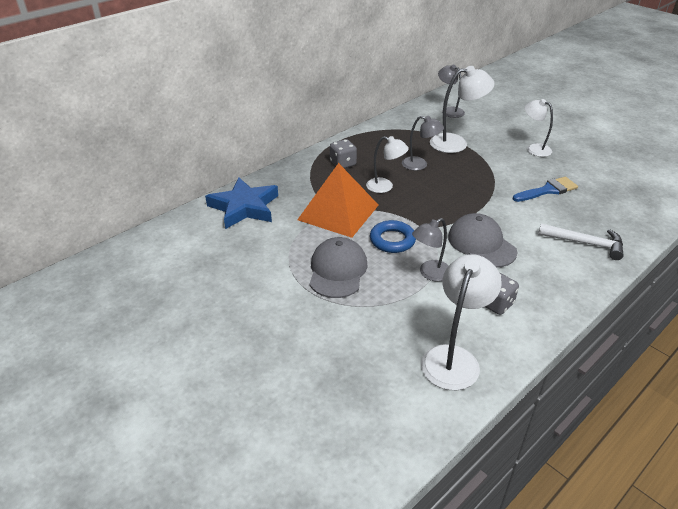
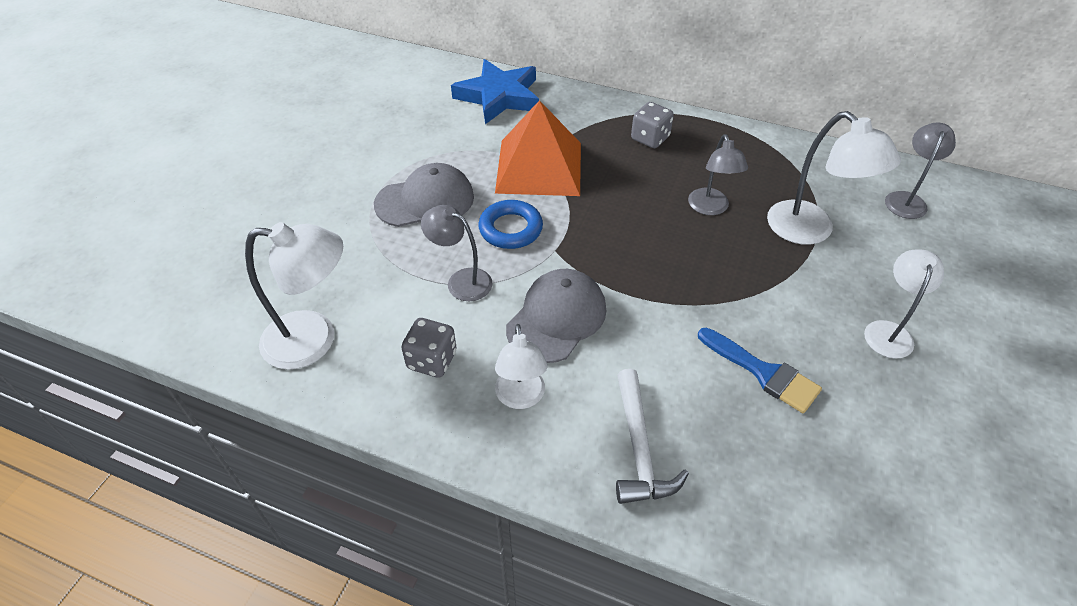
camera: 65 degrees right, 10 degrees up
(385, 187) = (626, 190): white lamp -> white lamp (521, 398)

